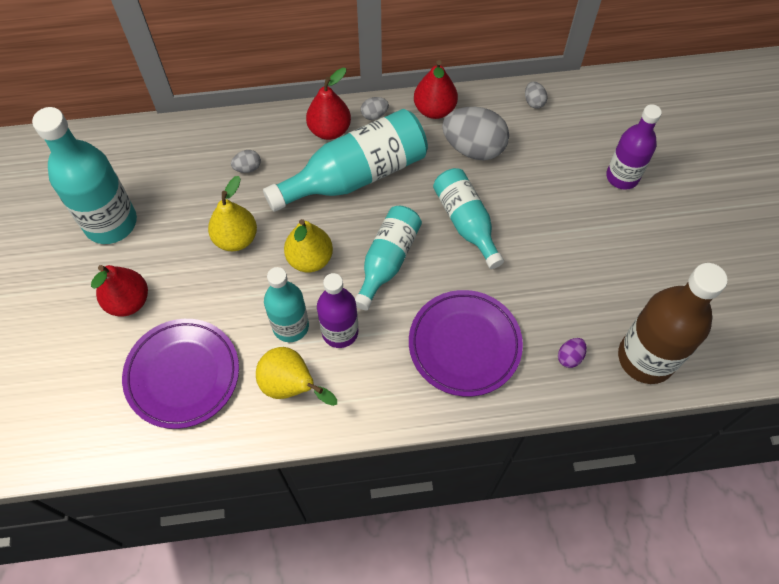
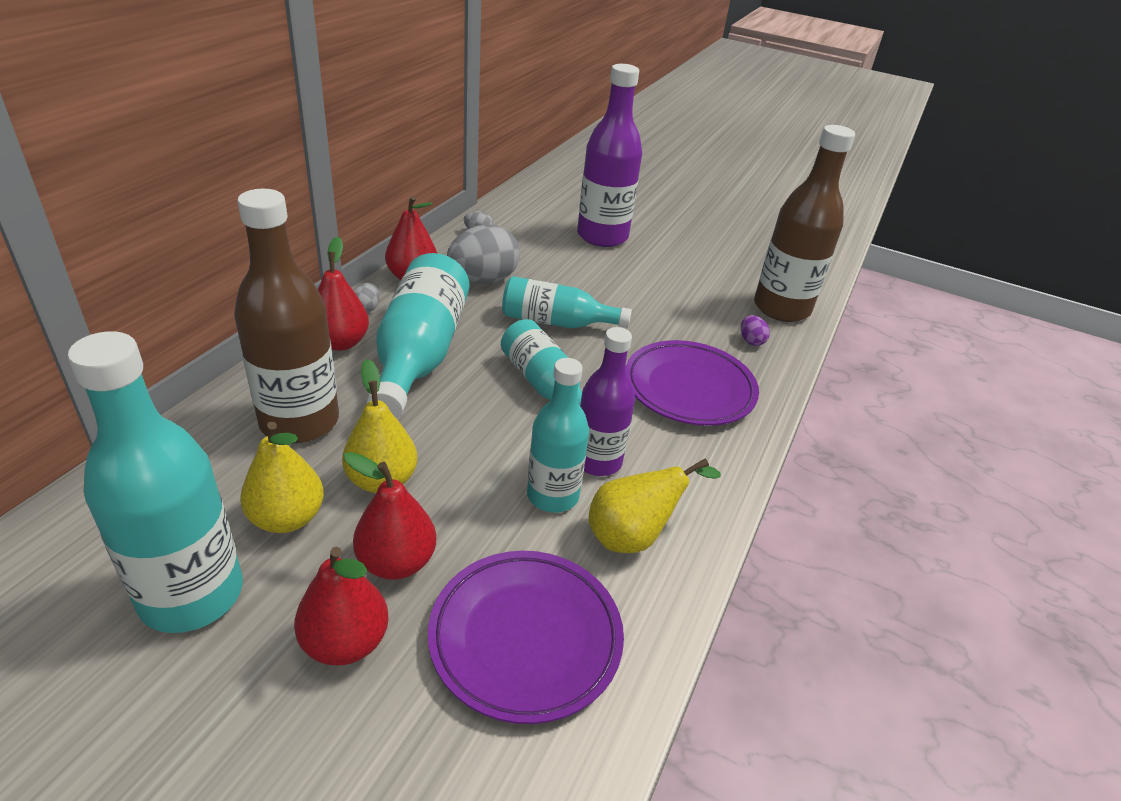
camera: 60 degrees left, 25 degrees down
(187, 286) = (396, 562): none -> red pear
(247, 168) = (299, 421): grey egg -> brown bottle
(310, 259) = (481, 436): yellow pear -> yellow pear (287, 518)
(622, 177) = (602, 236): purple bottle -> purple bottle, size x1.56

